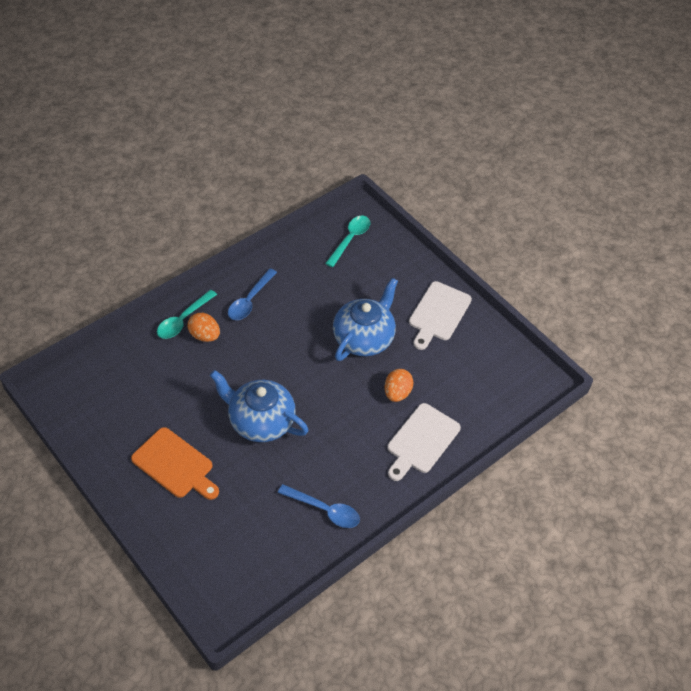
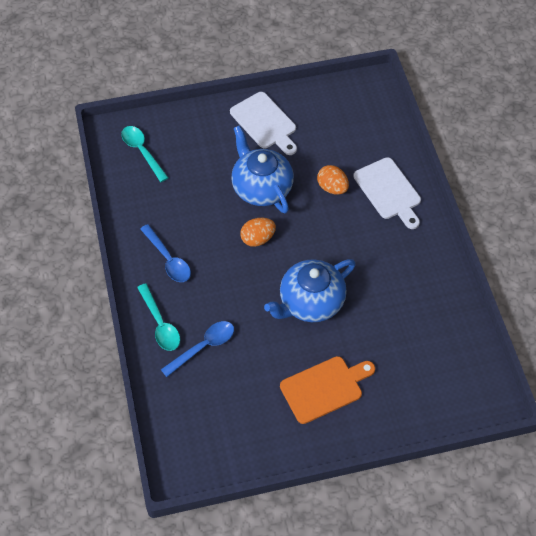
camera: 60 degrees left, 5 degrees up
(204, 335) = (189, 312): orange egg -> orange egg (257, 239)
(324, 510) = (424, 288): blue spoon -> blue spoon (203, 347)

